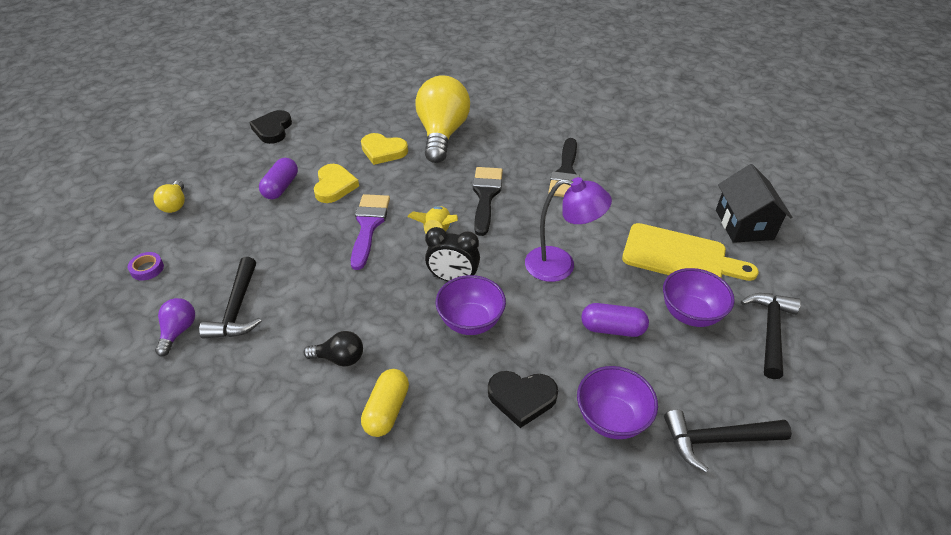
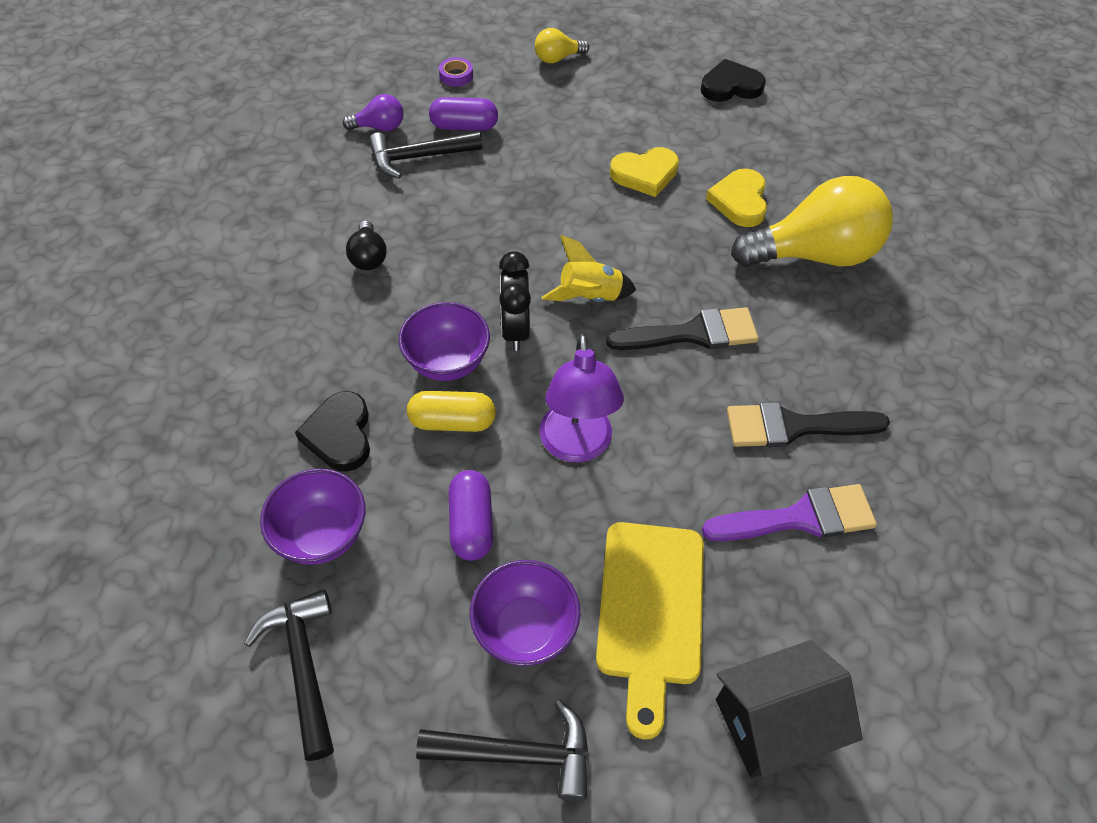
camera: 75 degrees right, 10 degrees up
(281, 187) = (622, 129): purple capsule -> purple capsule (464, 126)
(369, 226) = (583, 226): purple brush -> purple brush (799, 518)
(387, 410) = (306, 314): yellow capsule -> yellow capsule (453, 422)

